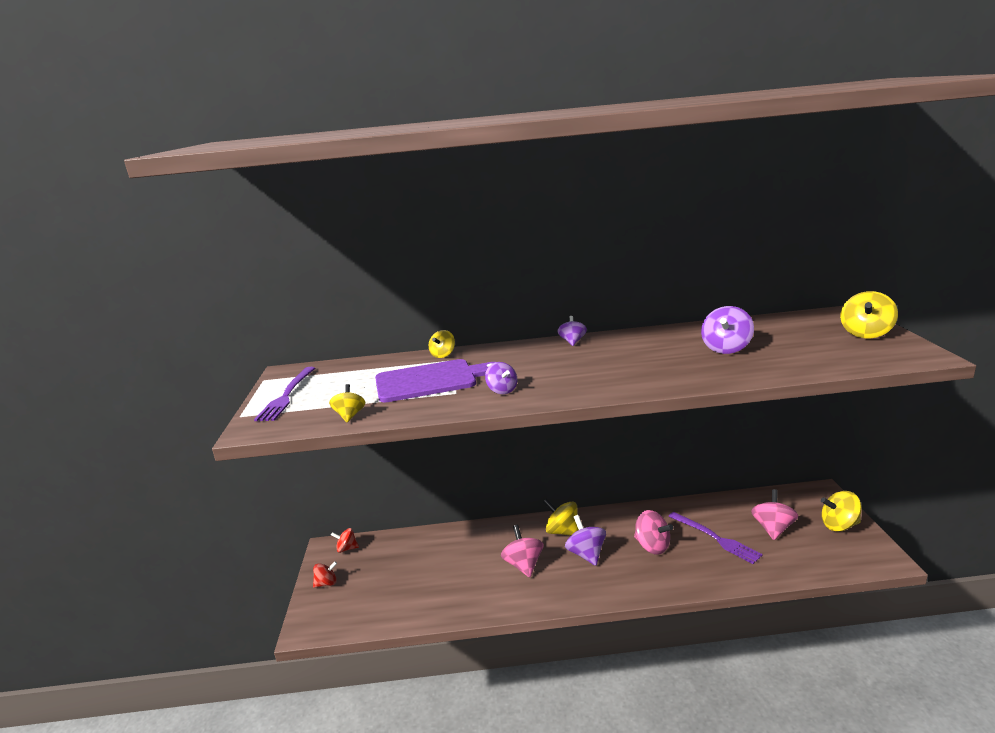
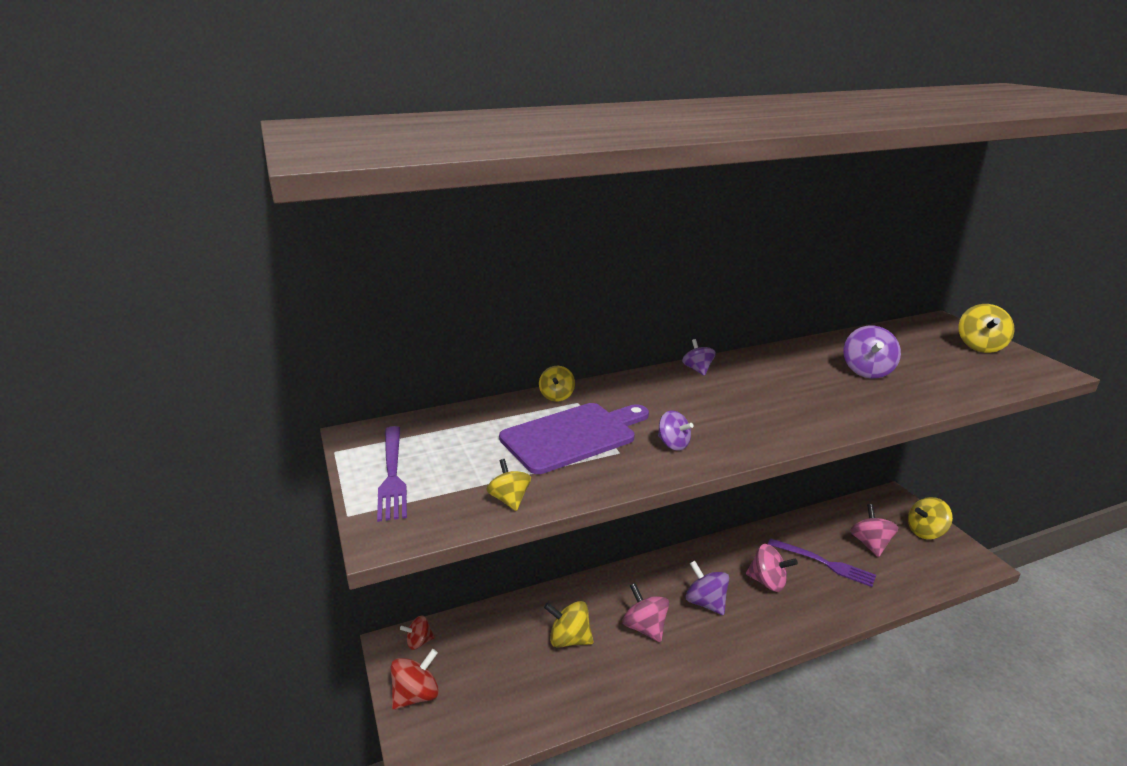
camera: 20 degrees left, 5 degrees up
(326, 583) = (416, 695): red spinning top -> red spinning top, size x1.58
(562, 531) = (667, 578): yellow spinning top -> yellow spinning top (569, 639)

